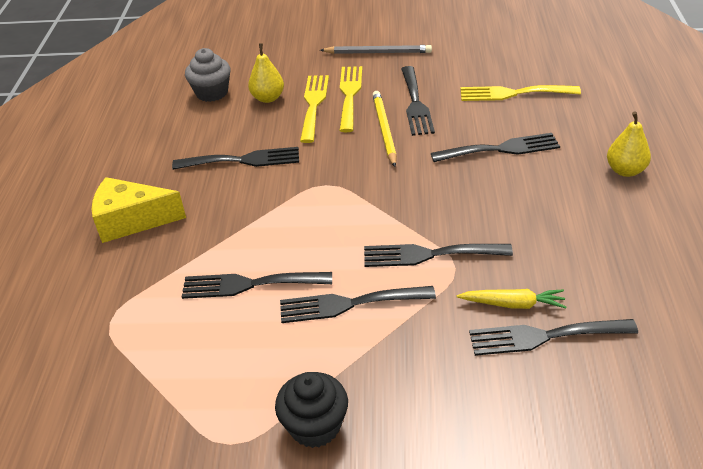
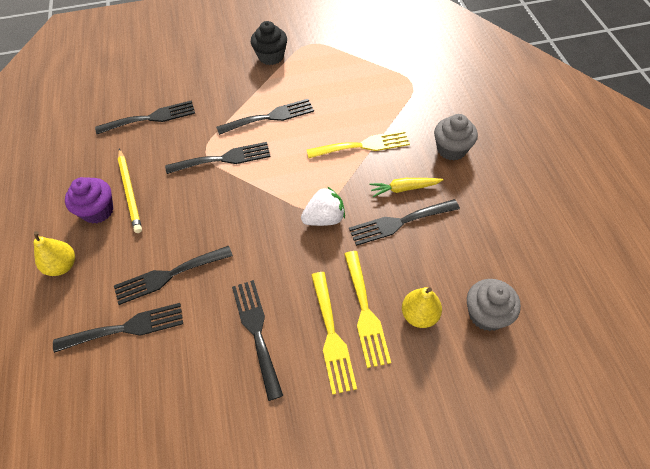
camera: 165 degrees right, 15 degrees up
(132, 221) = (451, 149): yellow cheese -> grey cupcake
(249, 284) = (339, 118): black fork -> black fork (126, 328)
(321, 174) = (324, 218): none -> white strawberry
(378, 52) = (320, 435): grey pencil -> none
(384, 130) = (282, 284): yellow pencil -> yellow pencil (130, 192)
(512, 304) = (168, 134): yellow carrot -> yellow carrot (404, 189)
(513, 93) = (151, 369): yellow fork -> yellow fork (363, 145)
(598, 218) = (98, 211): none -> purple cupcake

